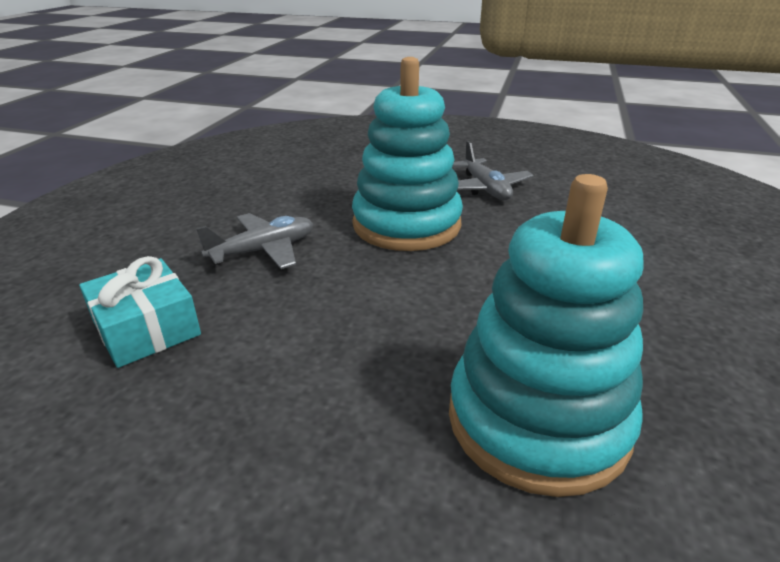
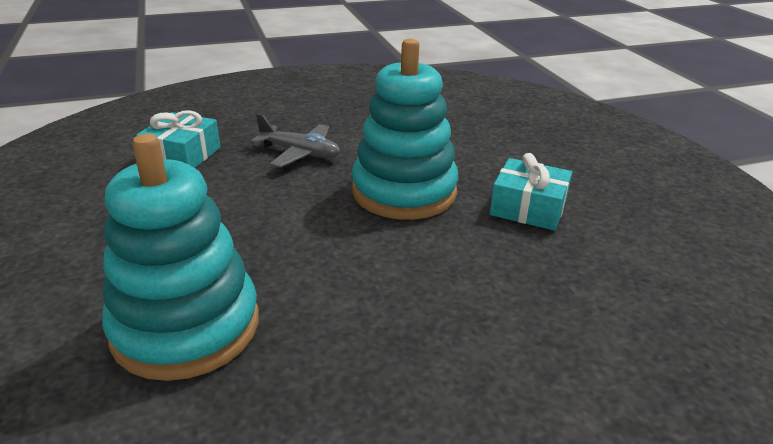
camera: 55 degrees right, 0 degrees up
(485, 189) = (528, 208): grey plane -> turquoise gift

